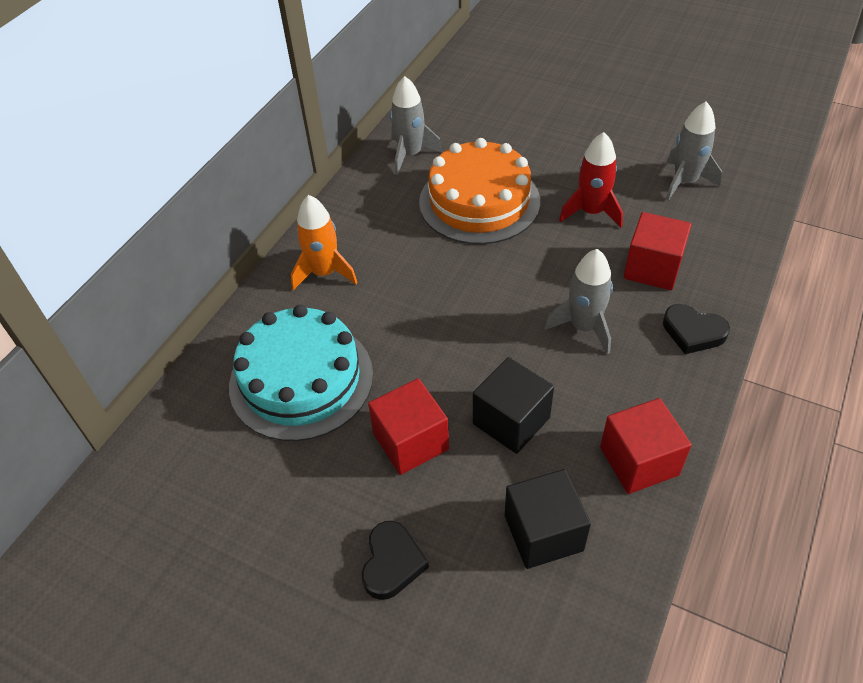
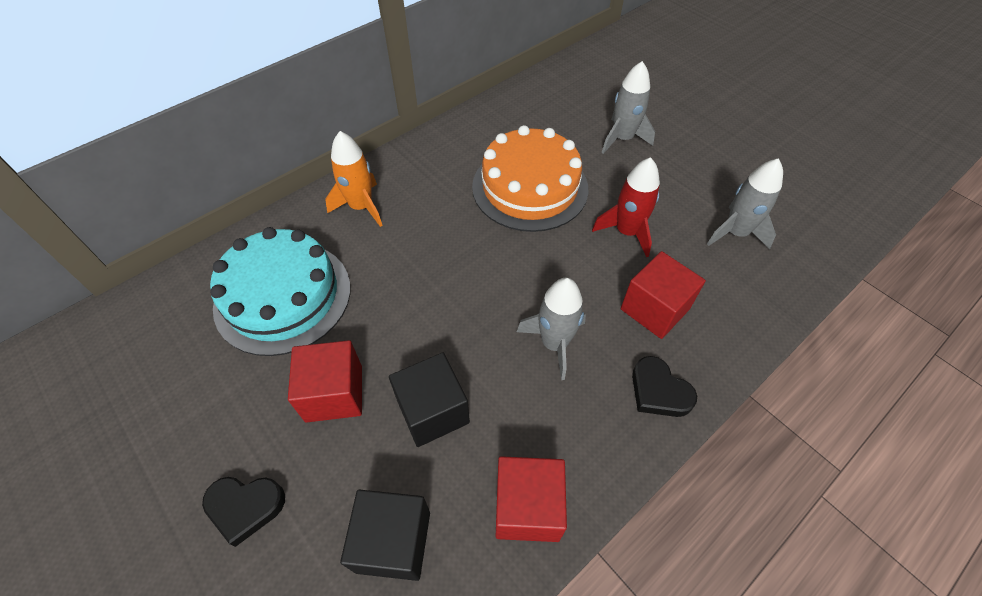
camera: 20 degrees right, 5 degrees up
(392, 563) = (245, 507): black heart -> black heart turned 60 degrees clockwise
(410, 155) = (496, 125): grey rocket -> grey rocket (622, 139)

